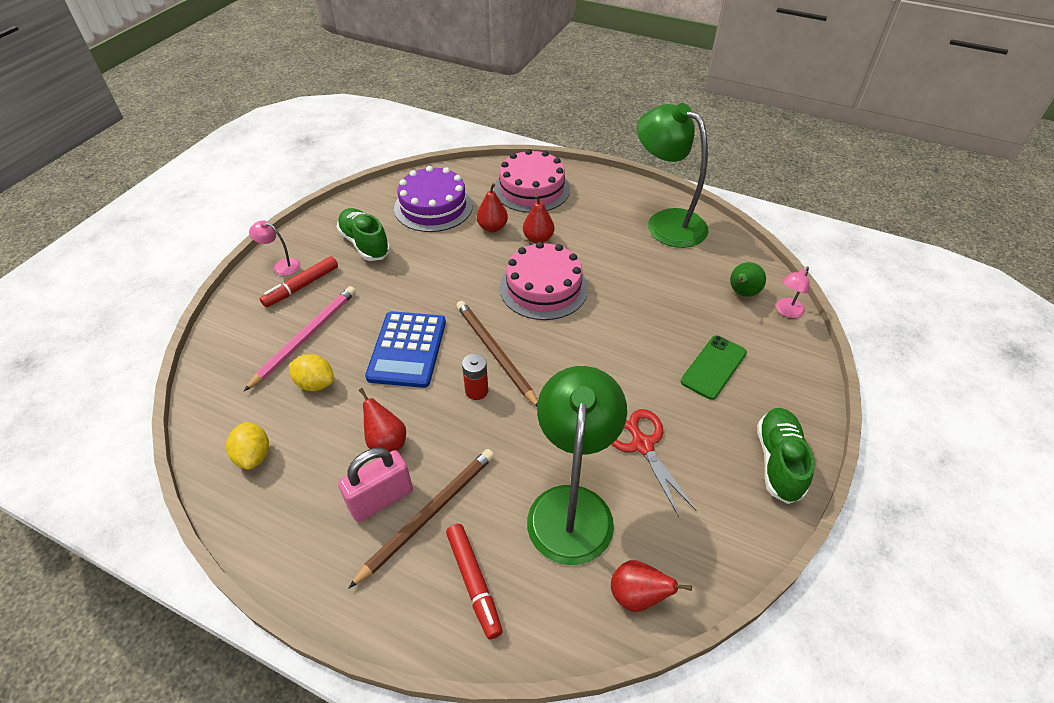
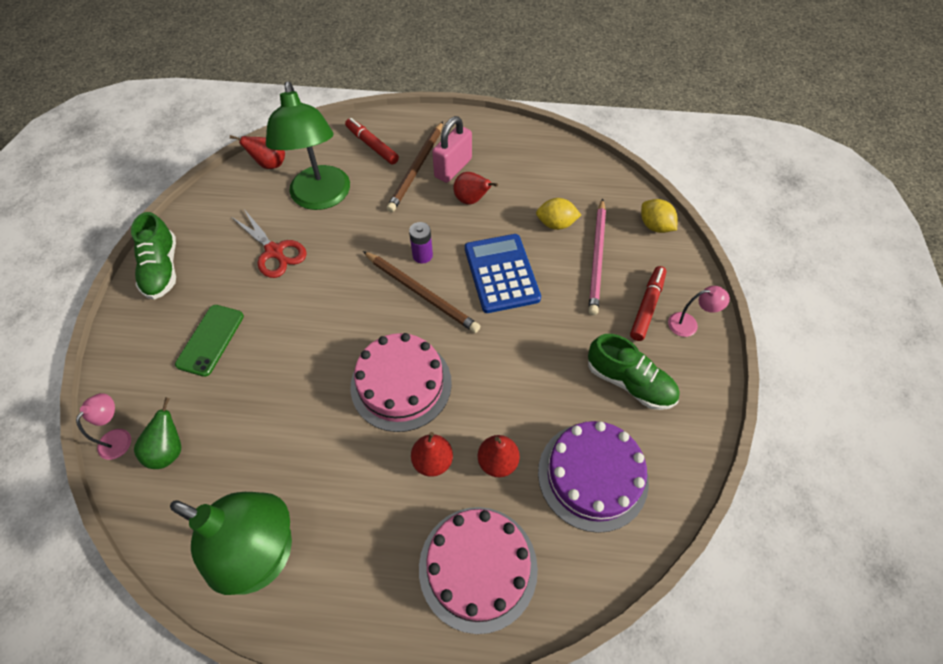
camera: 160 degrees right, 10 degrees up
(254, 455) = (557, 168): yellow lemon -> yellow lemon (655, 226)
(476, 391) = (422, 255): red battery -> purple battery

